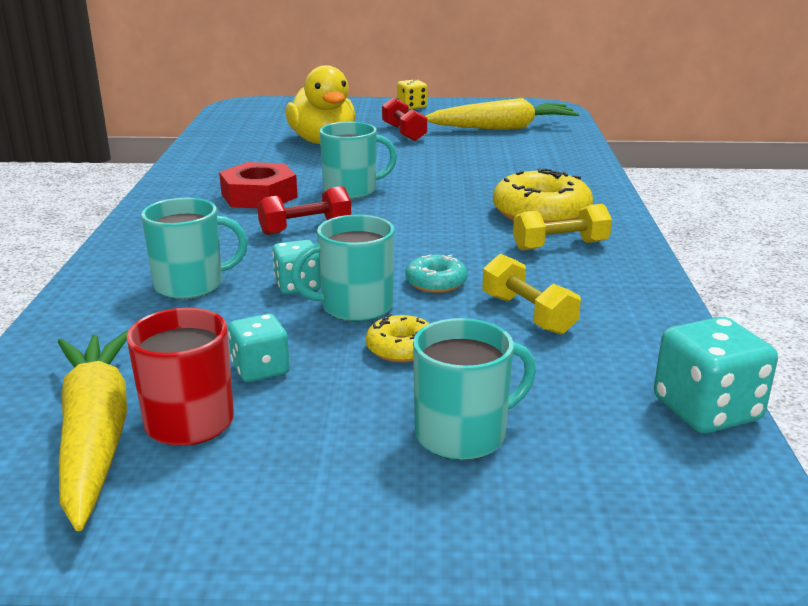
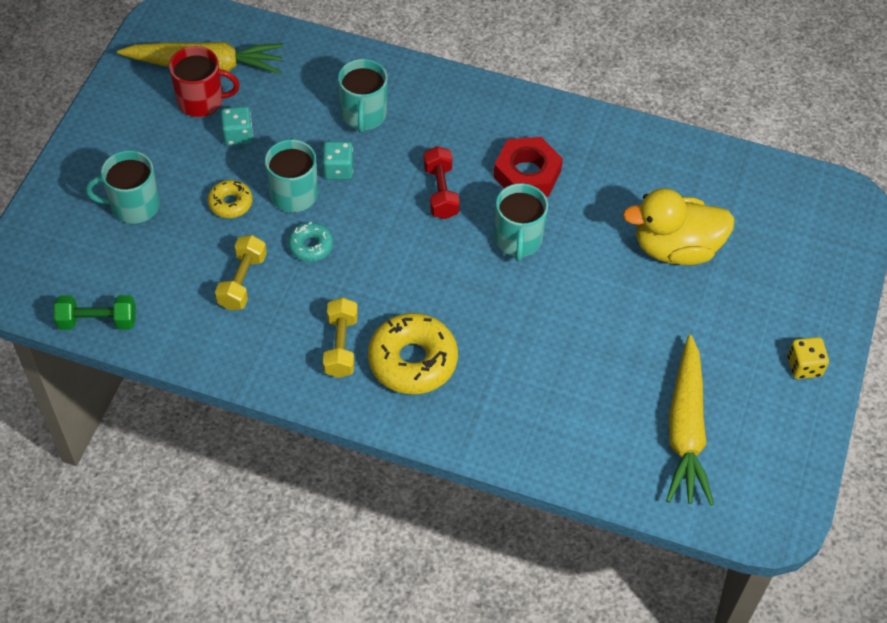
camera: 105 degrees right, 30 degrees up
(404, 133) = (691, 327): red dumbbell -> none
(463, 434) = (133, 206): turquoise mug -> turquoise mug turned 90 degrees clockwise
(527, 314) = (242, 281): yellow dumbbell -> yellow dumbbell turned 60 degrees counterclockwise
(706, 410) = (98, 321): turquoise dice -> green dumbbell

